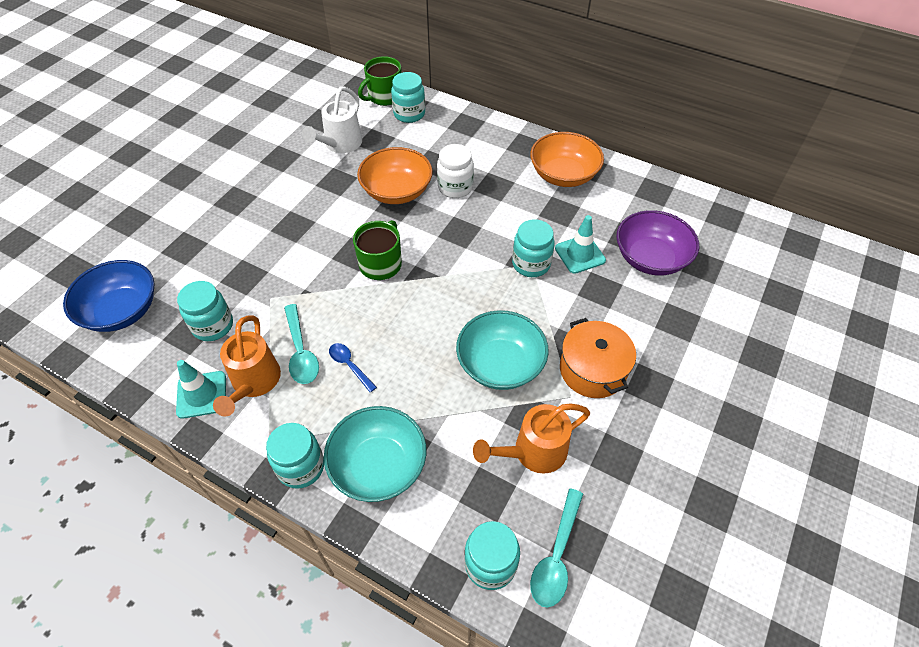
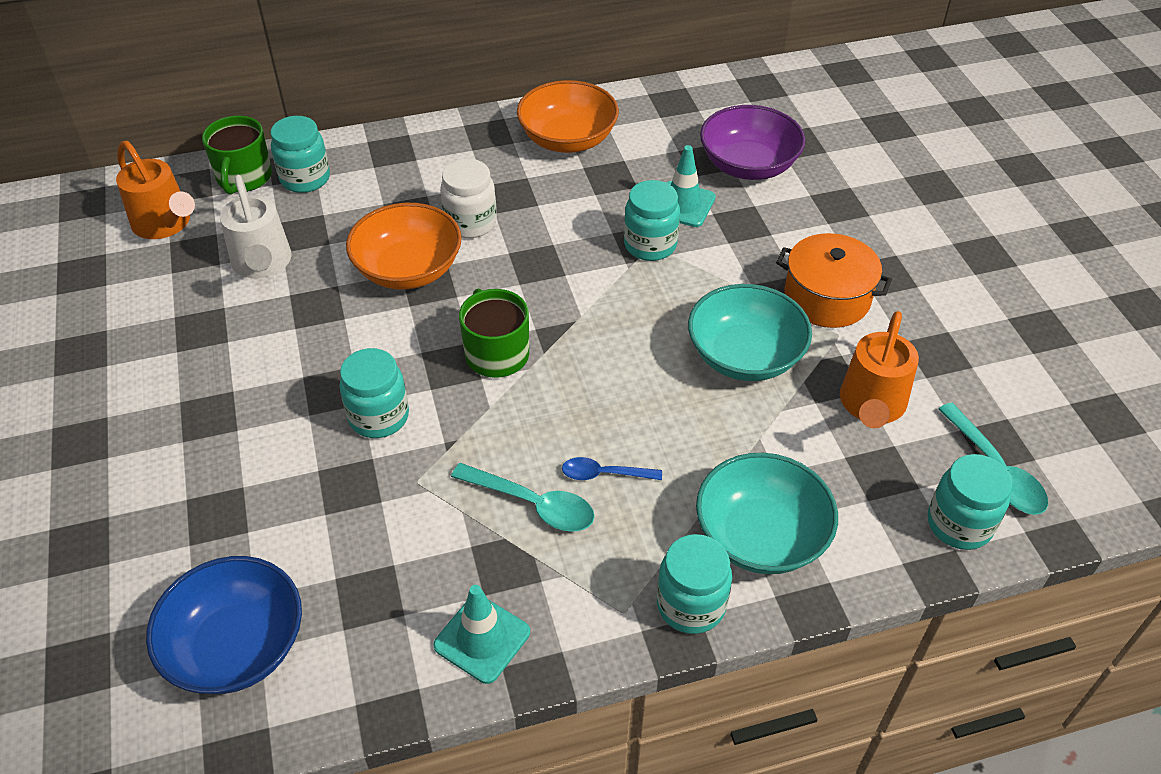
camera: 45 degrees left, 5 degrees down
(213, 326) = (388, 563): turquoise jar -> turquoise jar (379, 417)
(253, 383) = (525, 577): orange watering can -> orange watering can (165, 225)

